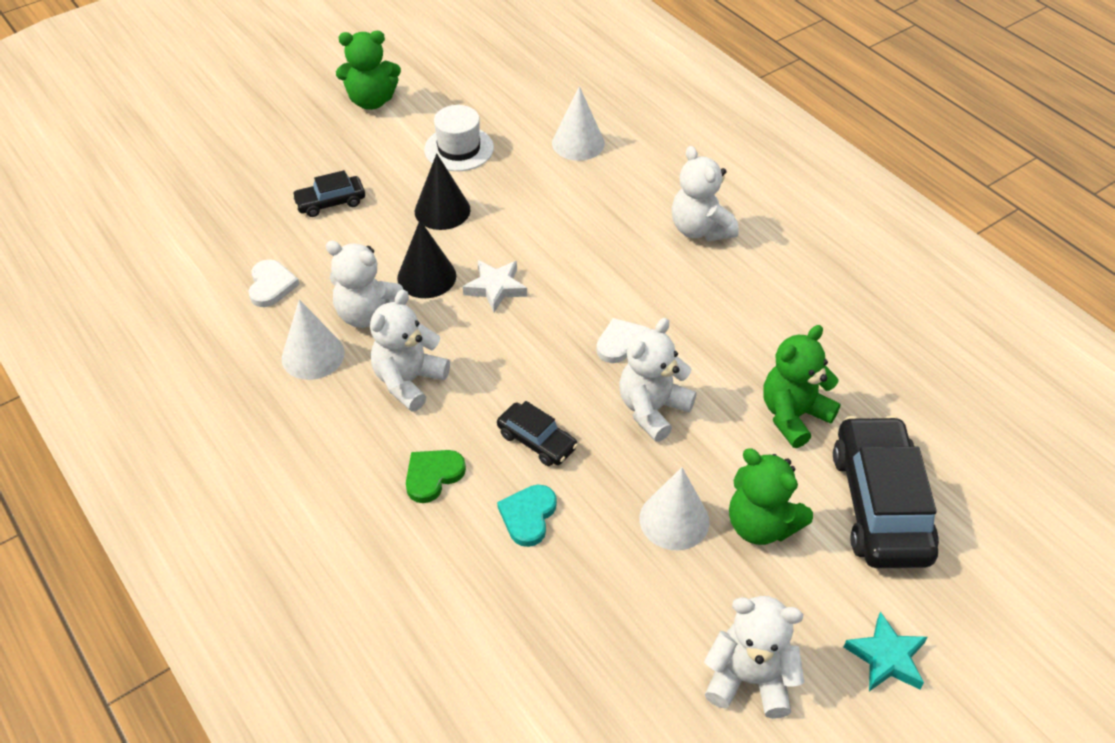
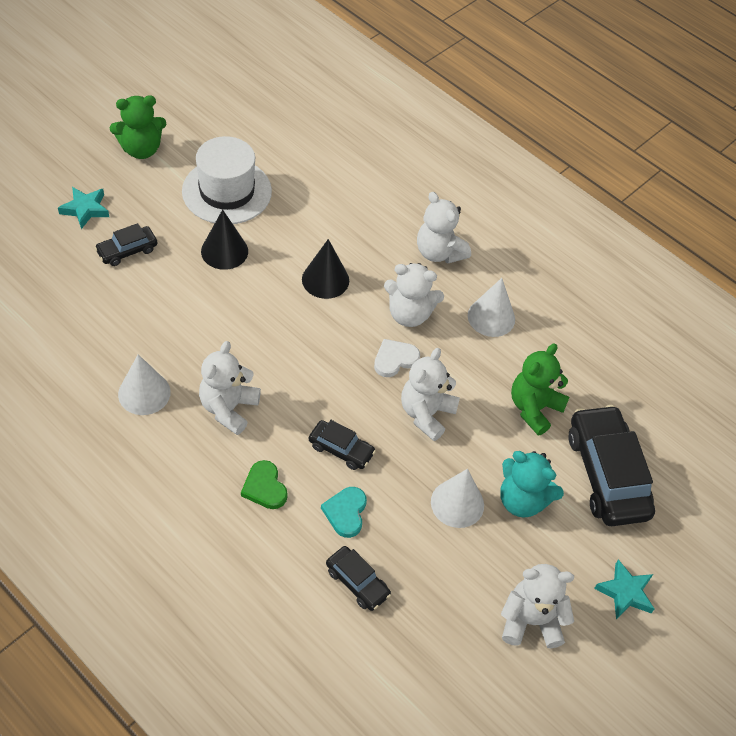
camera: 15 degrees left, 5 degrees up
(271, 285) = (94, 333): white heart -> none
(294, 157) = (85, 209): none -> turquoise star
(368, 314) = (182, 352): white teddy bear -> white teddy bear (409, 314)
(426, 277) = (224, 313): black cone -> black cone (325, 280)
(433, 476) = (264, 487): green heart -> green heart turned 60 degrees counterclockwise
(459, 149) = (227, 191): white hat -> white hat, size x1.51
(495, 288) = (283, 319): white star -> none
(526, 603) = (357, 582): none -> black car
(578, 143) = (326, 179): white cone -> white cone (491, 317)
(761, 525) = (522, 500): green teddy bear -> turquoise teddy bear

